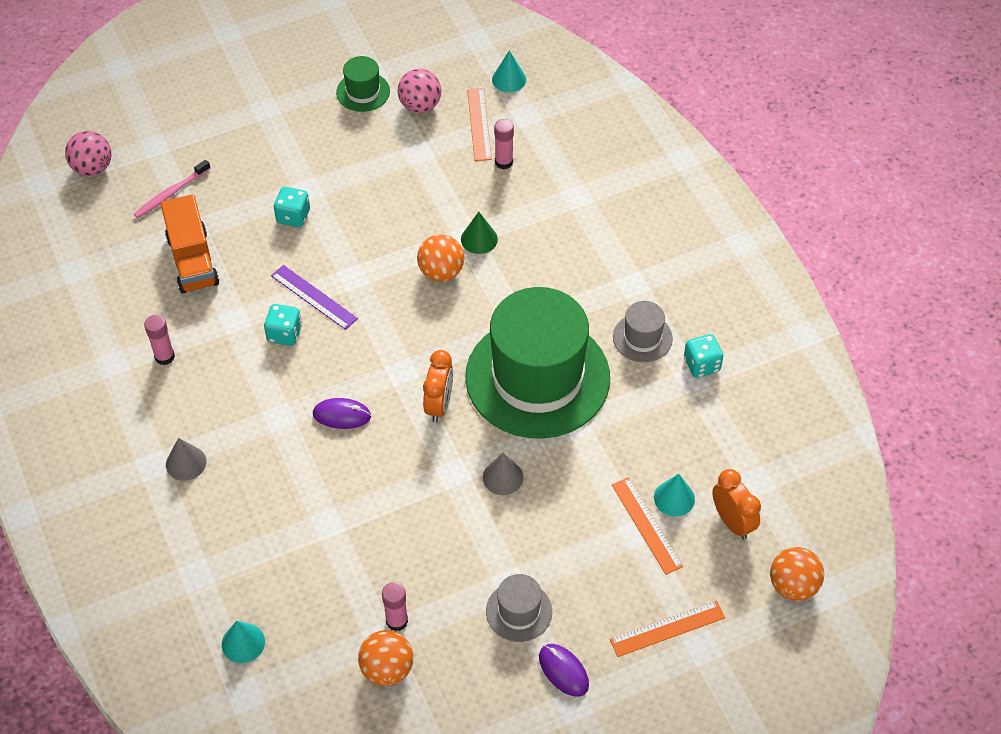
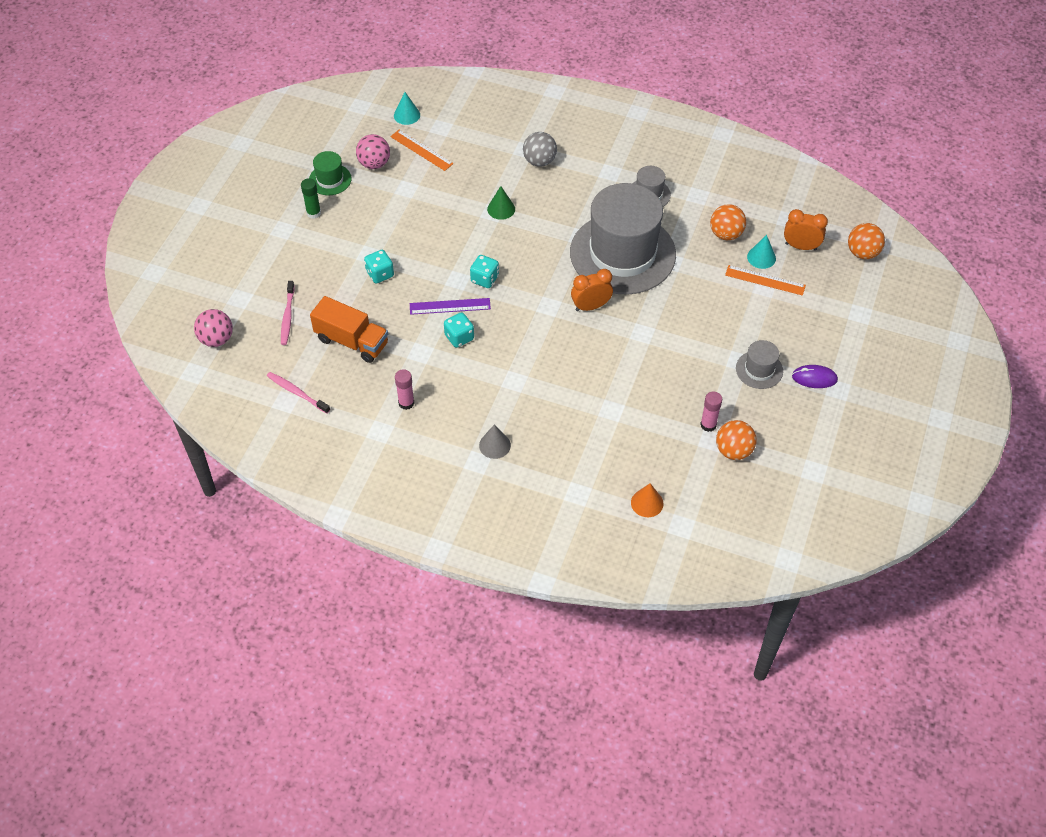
camera: 45 degrees left, 0 degrees up
(93, 269) = (296, 392): none -> pink toothbrush
(243, 643) = (647, 503): turquoise cone -> orange cone
(310, 113) = (313, 213): none -> green glue stick
(342, 415) = (547, 352): purple mouse -> none
(439, 405) = (591, 306): orange clock -> orange clock turned 75 degrees counterclockwise
(441, 272) = (503, 240): orange ball -> orange ball (726, 234)
(503, 477) = (669, 314): grey cone -> none
(504, 162) = (462, 160): pink glue stick -> none
(537, 377) = (622, 253): green hat -> grey hat
(576, 219) = (539, 161): none -> grey ball
(667, 628) = (834, 318): orange ruler -> none
(701, 365) = (694, 185): turquoise dice -> turquoise dice (484, 279)

